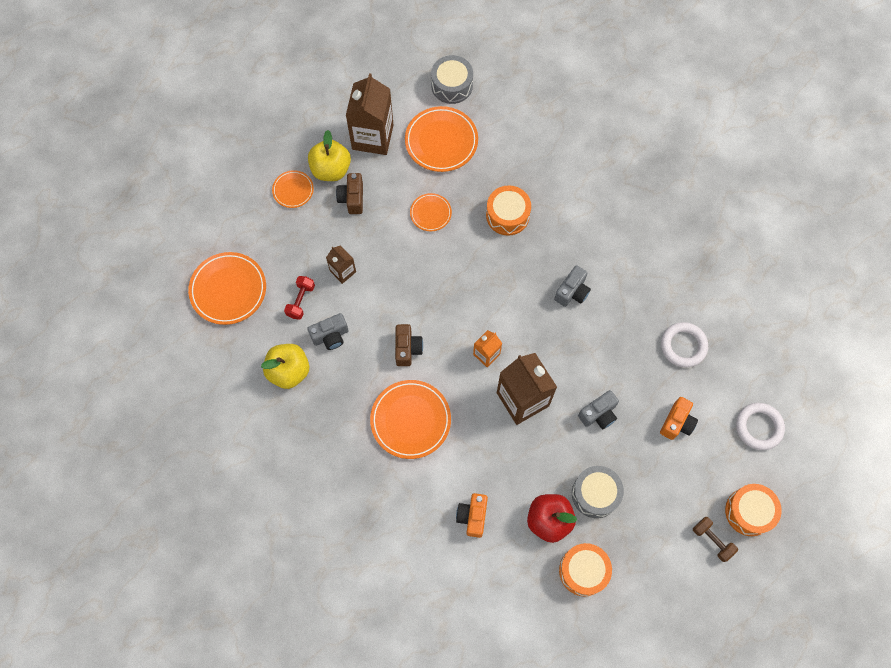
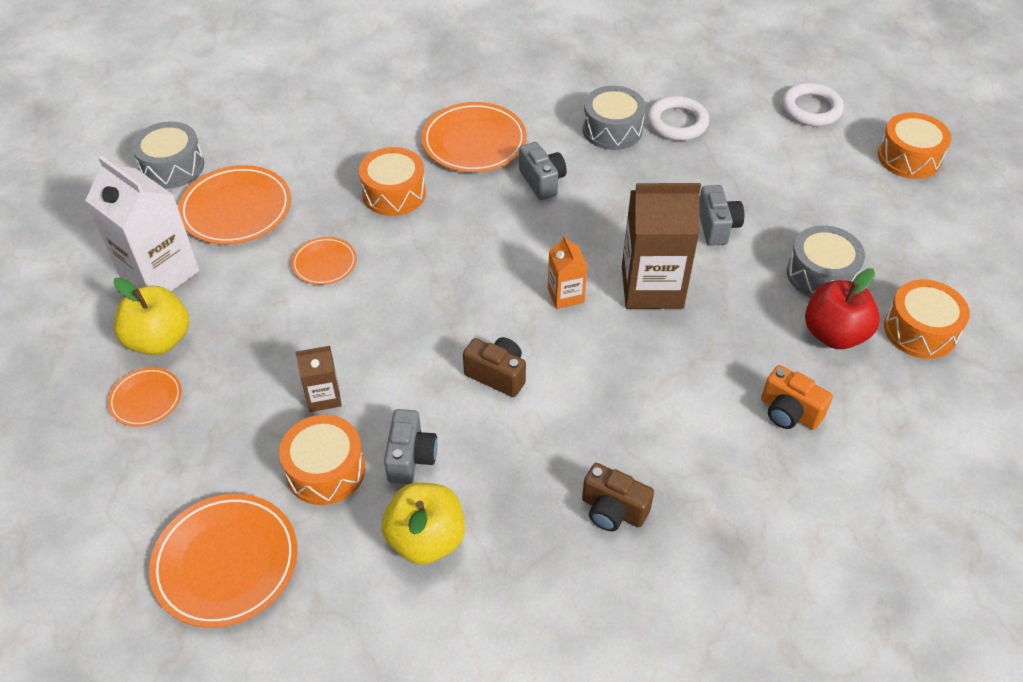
camera: 60 degrees left, 20 degrees down
(300, 301) = (325, 470): red dumbbell -> orange drum
(352, 198) = (225, 336): brown camera -> brown camera (613, 510)
(372, 137) = (159, 273): brown carton -> white carton
(410, 420) = (606, 419): orange plate -> orange plate (474, 142)
(648, 309) = (612, 130): none -> grey drum
(677, 423) = (768, 167): orange camera -> none
(712, 540) = (930, 200): brown dumbbell -> none

